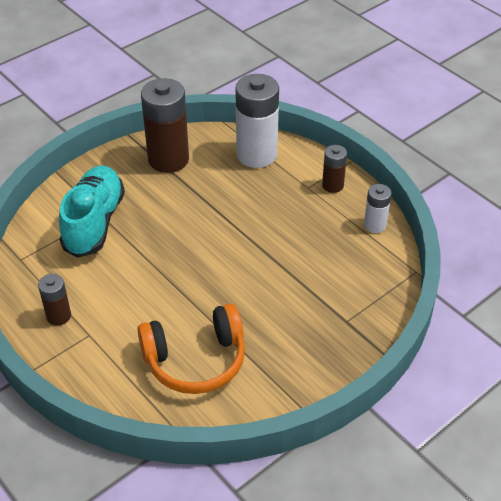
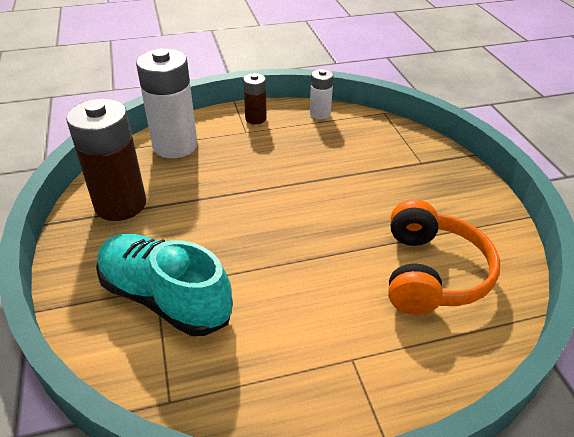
camera: 65 degrees left, 5 degrees down
(58, 316) = (304, 383): brown battery -> none

